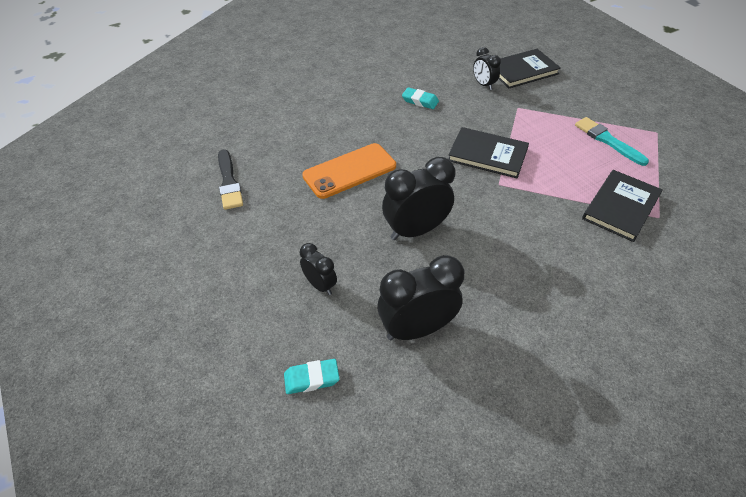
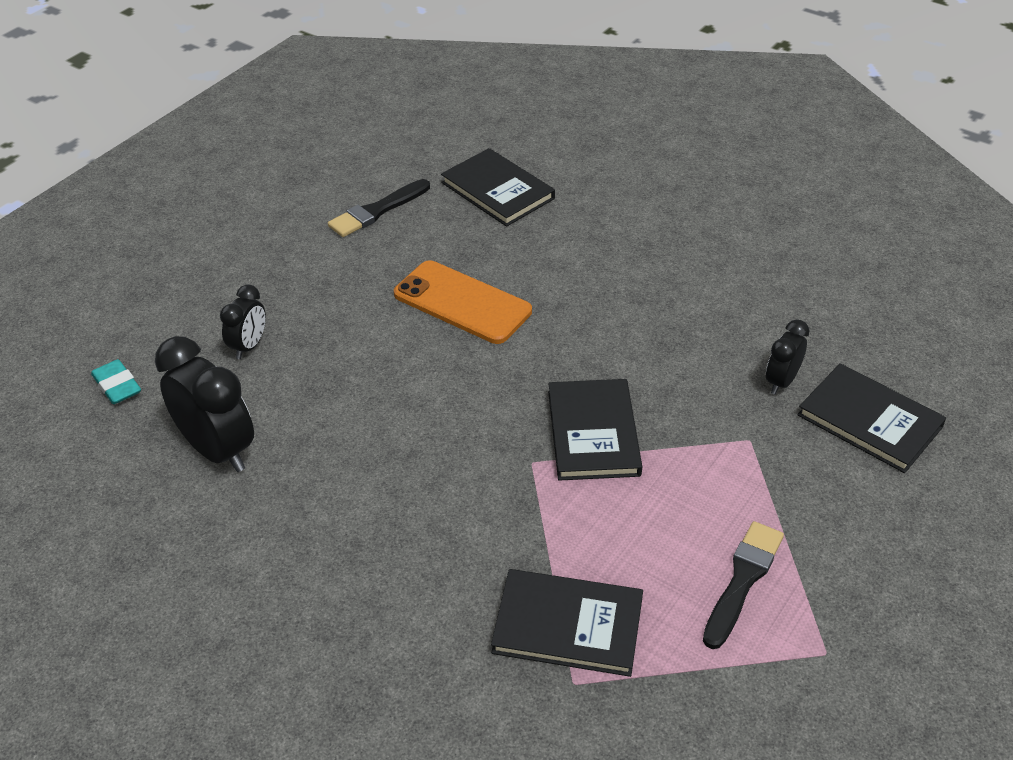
camera: 65 degrees right, 5 degrees down
(257, 126) = (498, 191): none -> black book
(416, 230) = (383, 401): black clock -> none
(420, 101) = (674, 321): turquoise eraser -> none
(607, 140) = (742, 580): turquoise brush -> black brush

